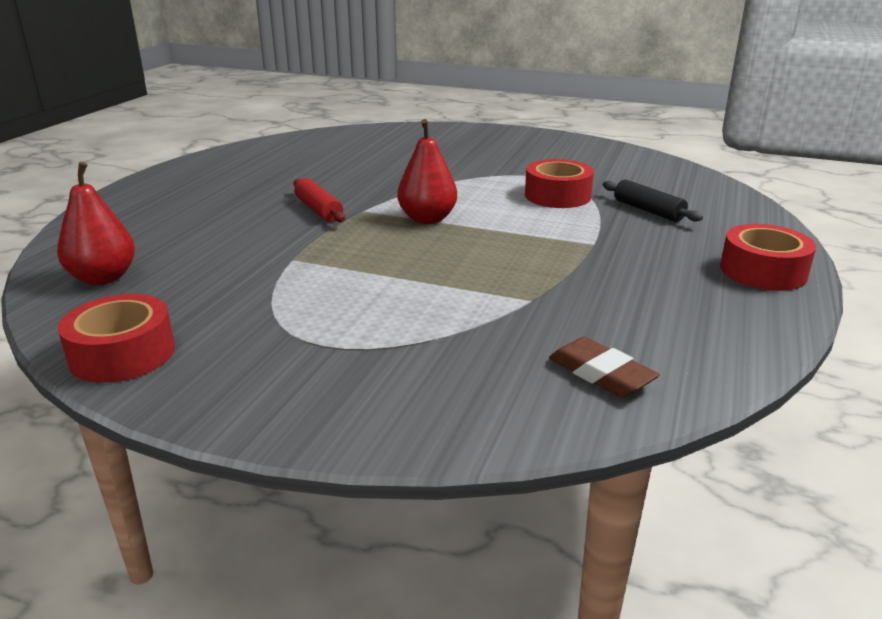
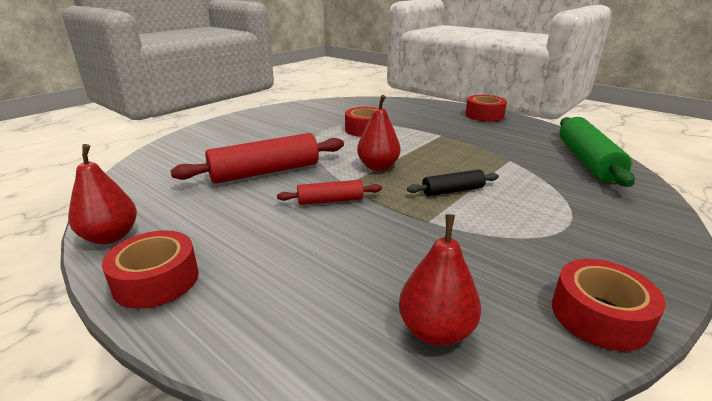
camera: 70 degrees left, 0 degrees up
(165, 181) = (156, 280): none -> red tape
(220, 155) = (111, 237): none -> red pear
(370, 173) = (265, 172): none -> red rolling pin
(601, 374) = (587, 161): brown eraser -> green rolling pin
(648, 210) = (403, 117): black rolling pin -> black rolling pin (452, 191)

